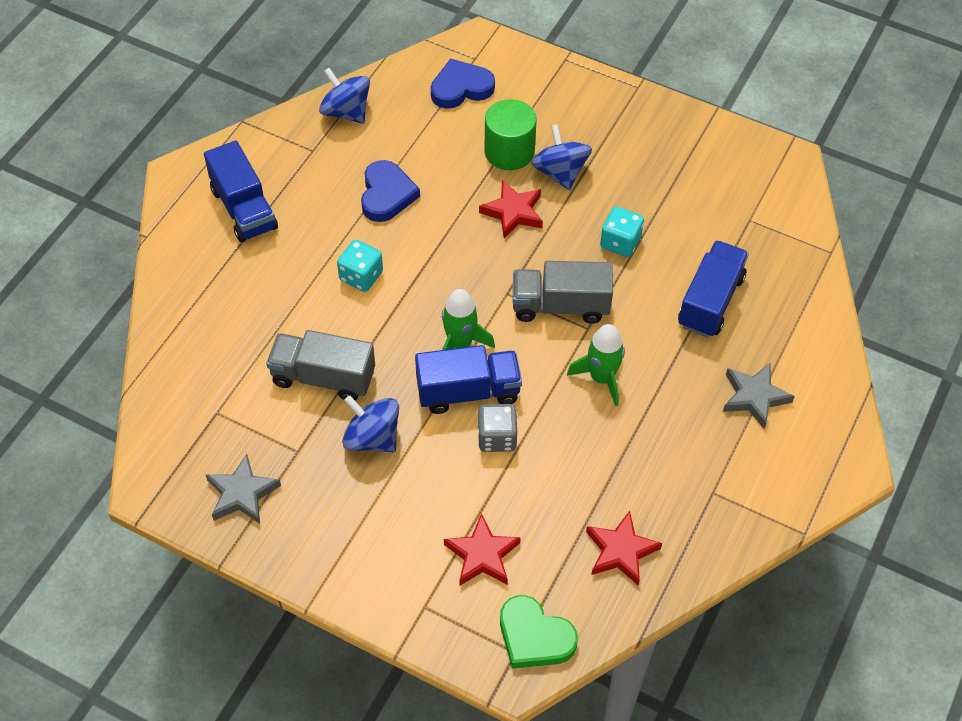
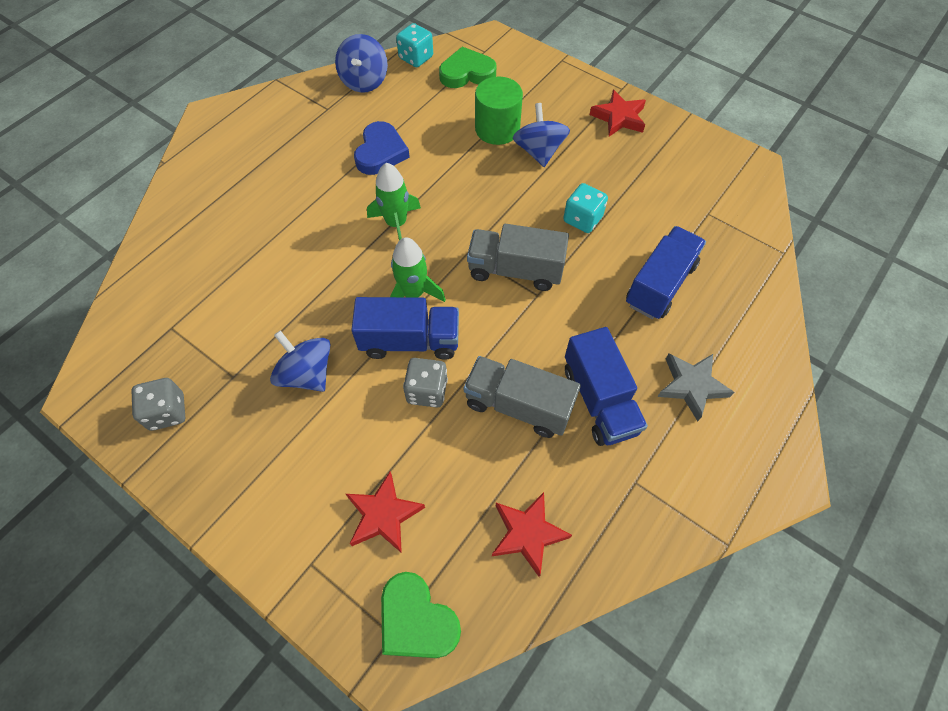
camera: 10 degrees right, 5 degrees up
(242, 494) = (167, 412): grey star -> grey dice
(244, 209) = (254, 150): blue truck -> blue truck (599, 400)
(323, 377) = (278, 308): grey truck -> grey truck (518, 405)
(346, 112) = (364, 81): blue spinning top -> blue spinning top turned 135 degrees counterclockwise
(361, 276) = (339, 220): turquoise dice -> turquoise dice (416, 58)
(461, 88) = (467, 73): blue heart -> green heart
(513, 212) = (489, 181): red star -> red star (619, 117)
(601, 378) = (541, 345): green rocket -> green rocket (396, 224)

